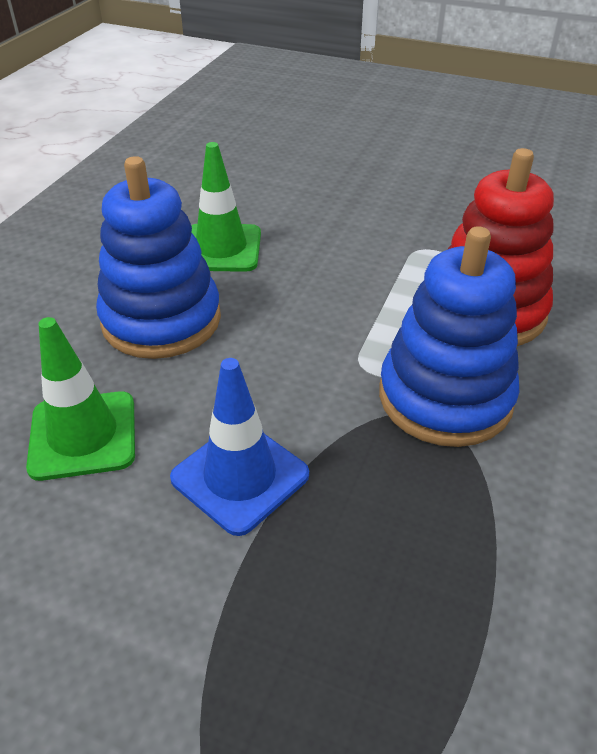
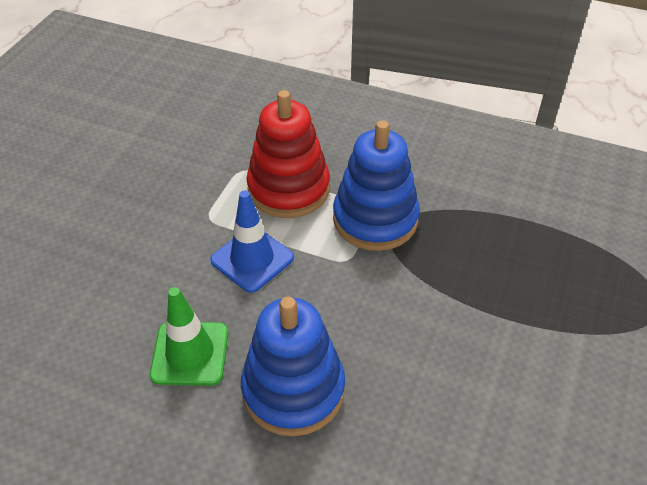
camera: 90 degrees left, 5 degrees up
(83, 435) = (429, 425): green traffic cone -> none
(240, 476) = (454, 324): blue traffic cone -> blue traffic cone (252, 259)

